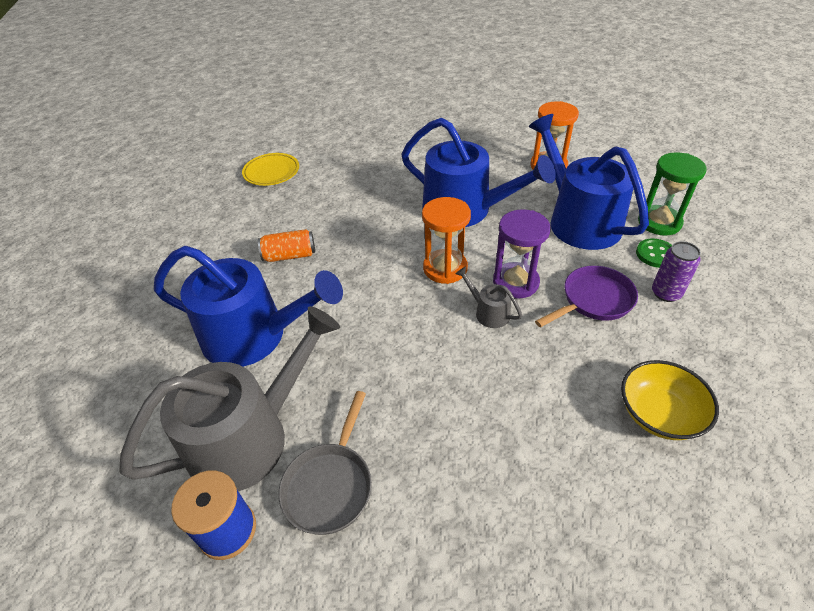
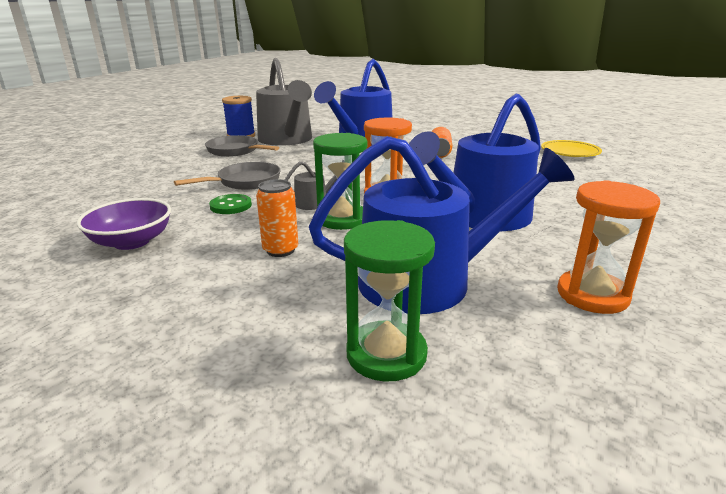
camera: 105 degrees right, 20 degrees down
(461, 399) = (245, 182): none -> grey pan
(515, 282) = (342, 219): purple hourglass -> green hourglass
(593, 300) = (280, 250): purple pan -> orange can
(655, 254) = (315, 319): green button -> green button (231, 206)
(659, 414) = (132, 242): yellow bowl -> purple bowl
(666, 293) = (243, 298): purple can -> none

